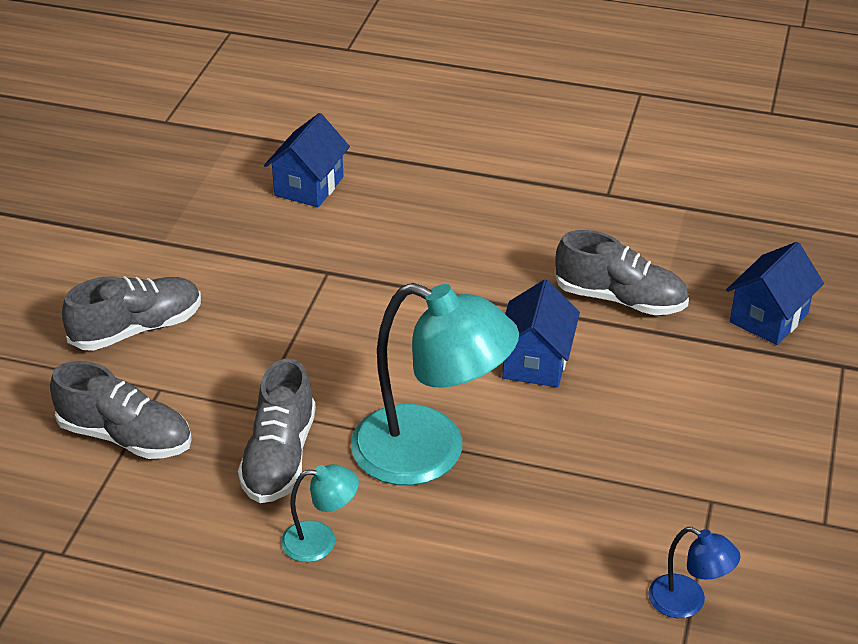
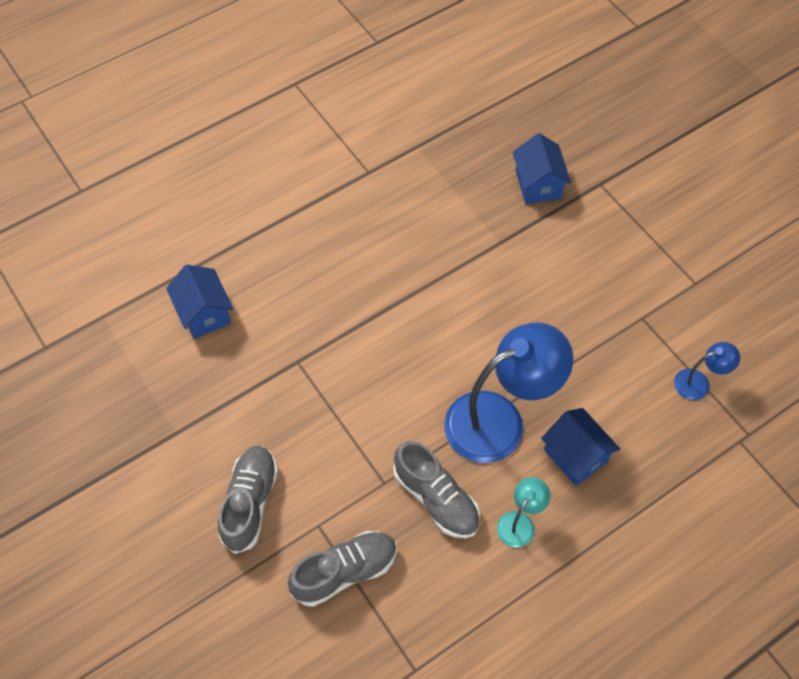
camera: 50 degrees left, 20 degrees up
(430, 453) = (499, 420): turquoise lamp -> blue lamp
(536, 361) = (474, 315): blue house -> blue house (575, 456)
(620, 299) = (461, 237): grey shoe -> none

